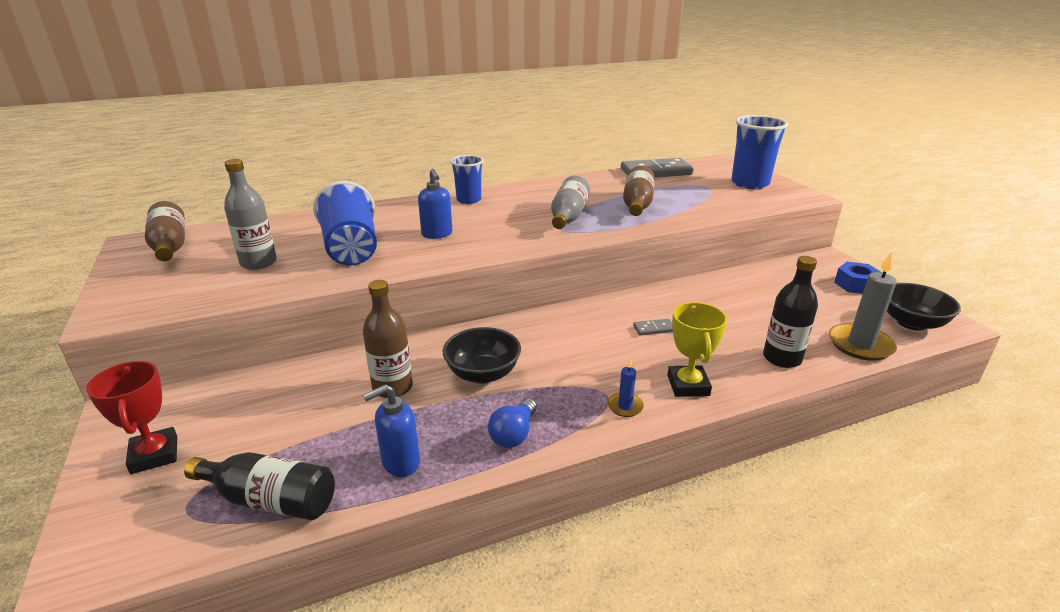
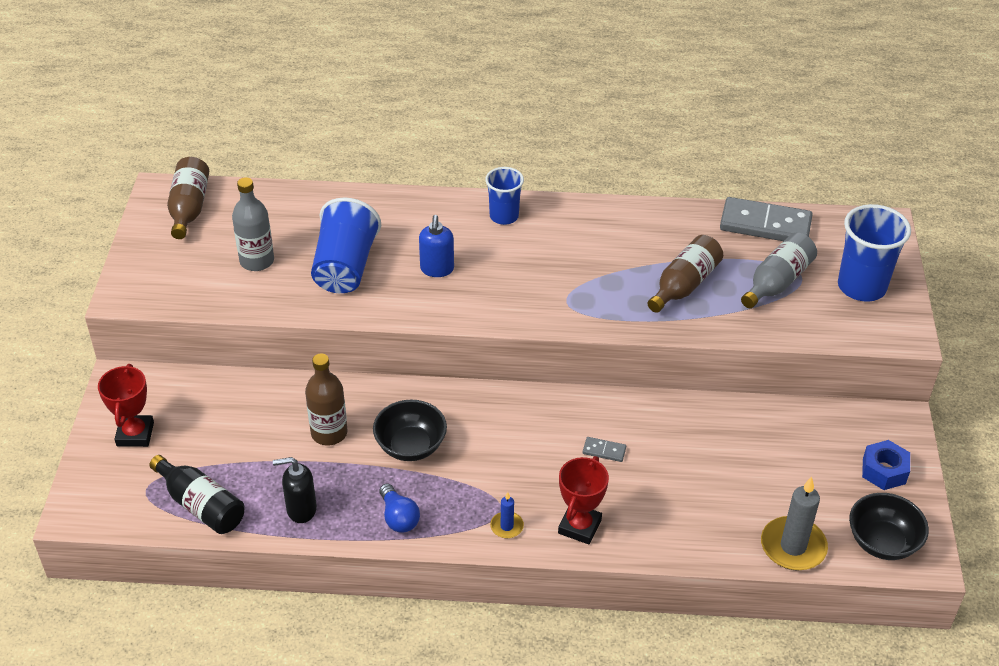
camera: 25 degrees right, 15 degrees up
(400, 463) = (301, 509): blue soap dispenser -> black soap dispenser
(514, 434) = (398, 517): blue light bulb -> blue light bulb turned 75 degrees counterclockwise
(568, 216) = (590, 282): grey bottle -> grey bottle (777, 282)
(688, 385) = (579, 526): yellow trophy -> red trophy
(782, 358) = (696, 531): black bottle -> none

